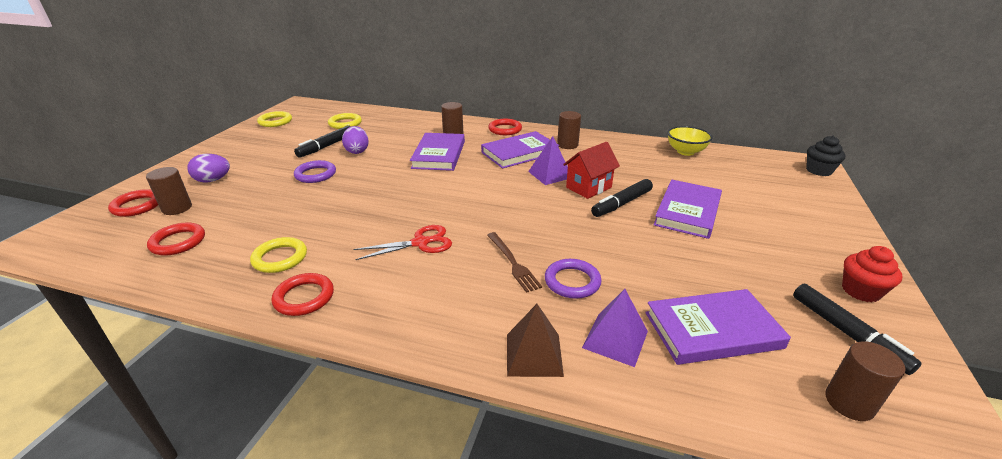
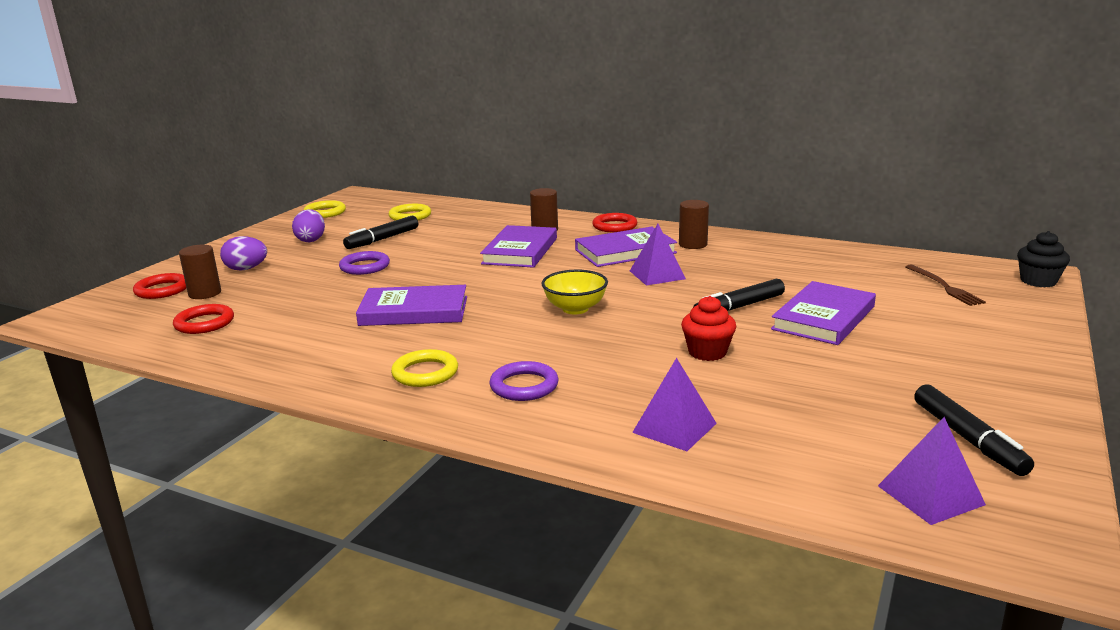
camera: 10 degrees right, 10 degrees down
(280, 258) = (312, 341): yellow ring -> yellow ring (425, 373)
(304, 297) = (334, 375): red ring -> none
(357, 151) = (419, 245): purple egg -> purple egg (311, 240)
(421, 243) = (475, 334): red scissors -> none
(513, 263) = (578, 357): brown fork -> brown fork (944, 286)
(534, 354) = (575, 434): brown pyramid -> none
(572, 281) = (644, 377): purple ring -> purple ring (524, 386)
(588, 187) = (702, 289): red house -> none
(685, 152) = (854, 256): yellow bowl -> yellow bowl (575, 309)
(712, 330) = (796, 427): purple book -> purple book (414, 311)
(849, 402) = (930, 495): brown cylinder -> purple pyramid
(860, 291) = (1013, 403): red cupcake -> red cupcake (707, 352)

